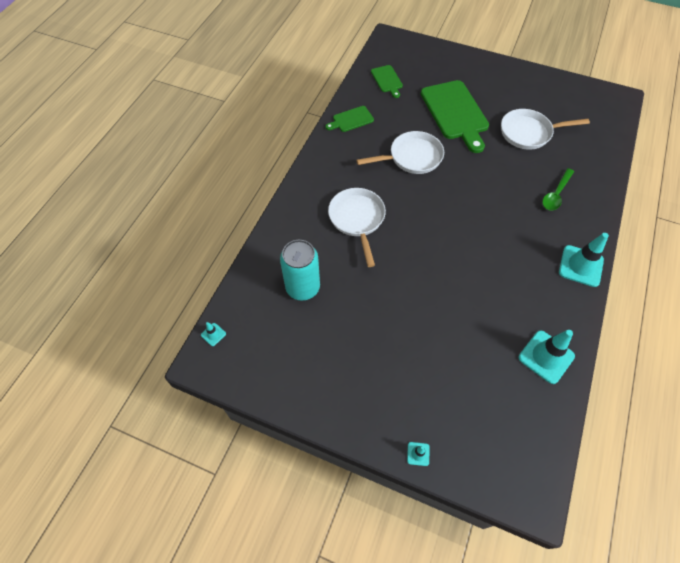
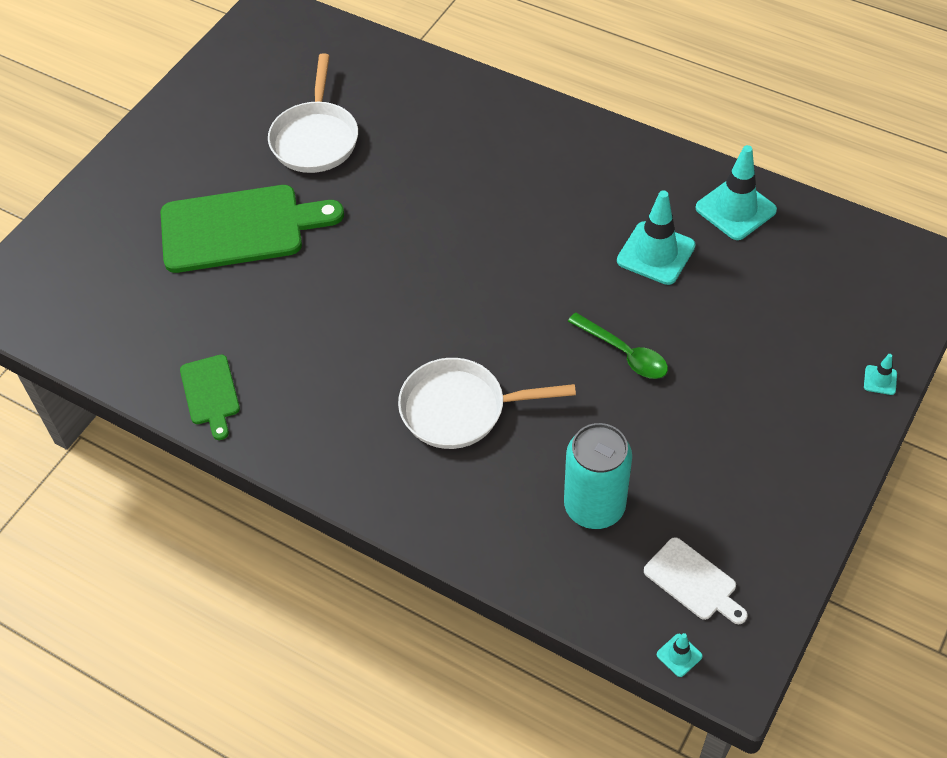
camera: 80 degrees left, 5 degrees down
(258, 340) = (693, 582): none -> white cutting board
(387, 80) = (118, 320): green cutting board -> none
(412, 157) = (333, 309): white pan -> none
(556, 194) = (454, 134): green spoon -> green spoon (624, 353)
(580, 266) = (590, 137): turquoise traffic cone -> turquoise traffic cone (656, 253)

